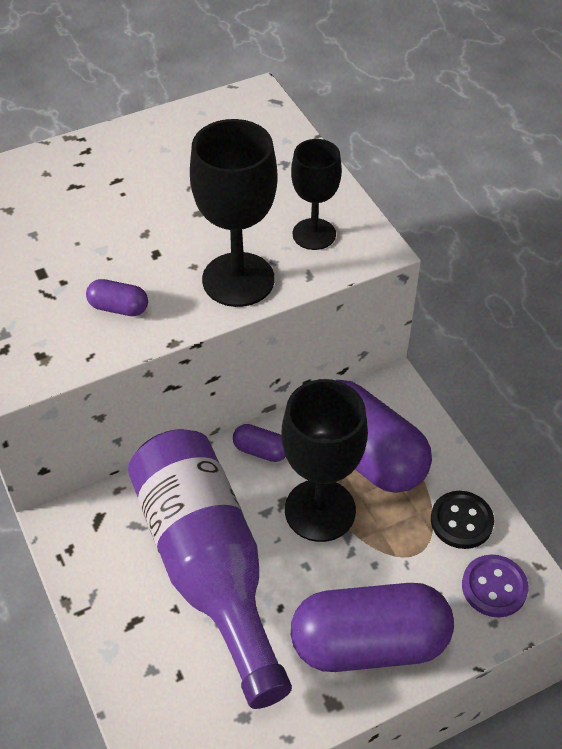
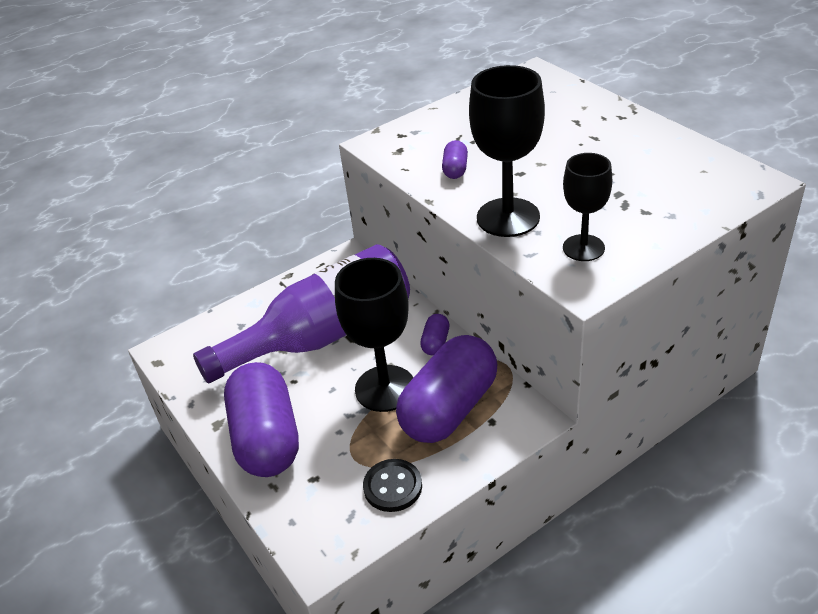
camera: 85 degrees right, 10 degrees down
(494, 587) = (327, 518): purple button -> none

